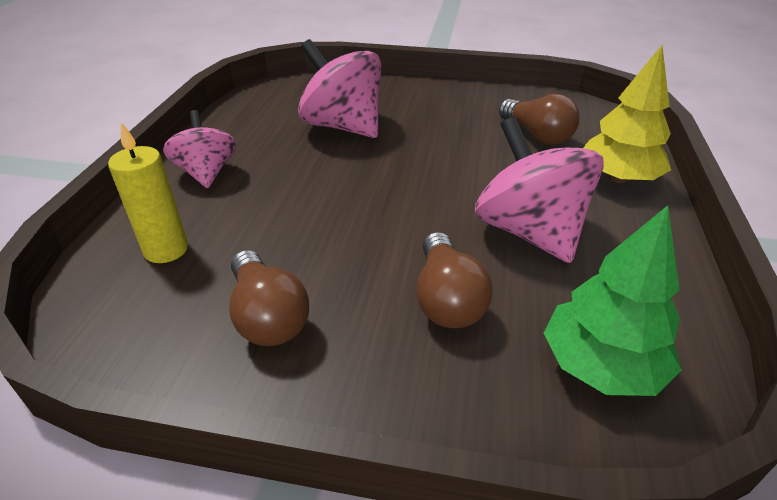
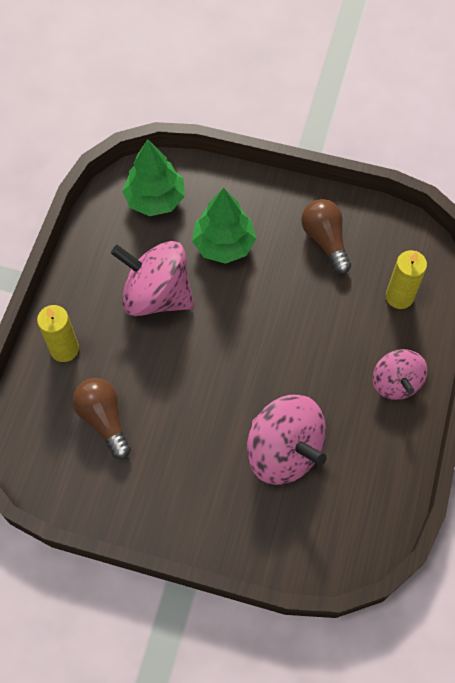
camera: 175 degrees left, 25 degrees up
(447, 299) = (223, 244): brown light bulb -> green tree
(529, 231) = (157, 295): pink spinning top -> pink spinning top turned 135 degrees clockwise
(618, 178) = (64, 349): yellow tree -> yellow candle

